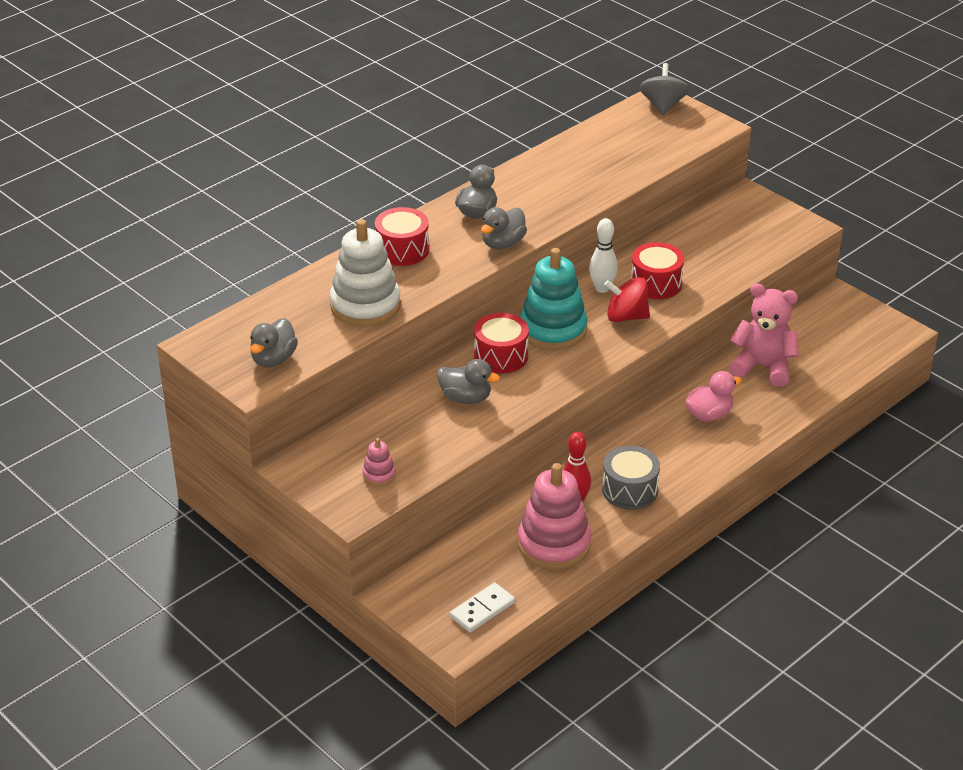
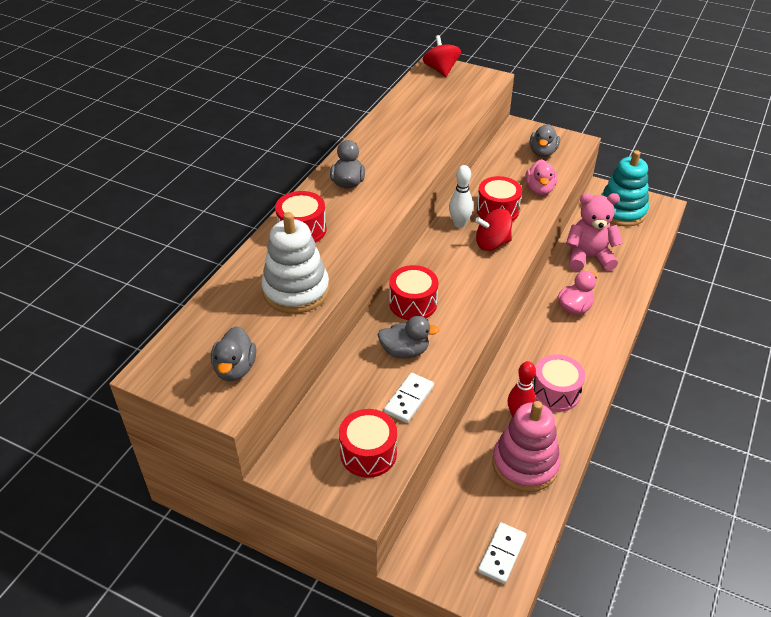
camera: 20 degrees left, 5 degrees up
(379, 475) = (368, 453): pink stacking toy -> red drum
(444, 441) = (409, 399): none -> white domino
(503, 244) = (384, 205): grey duck -> grey duck (542, 152)
(553, 330) = (441, 269): turquoise stacking toy -> turquoise stacking toy (621, 211)
(630, 490) = (555, 392): grey drum -> pink drum
(663, 106) = (441, 70): grey spinning top -> red spinning top
(722, 271) = (539, 189): none -> pink duck

